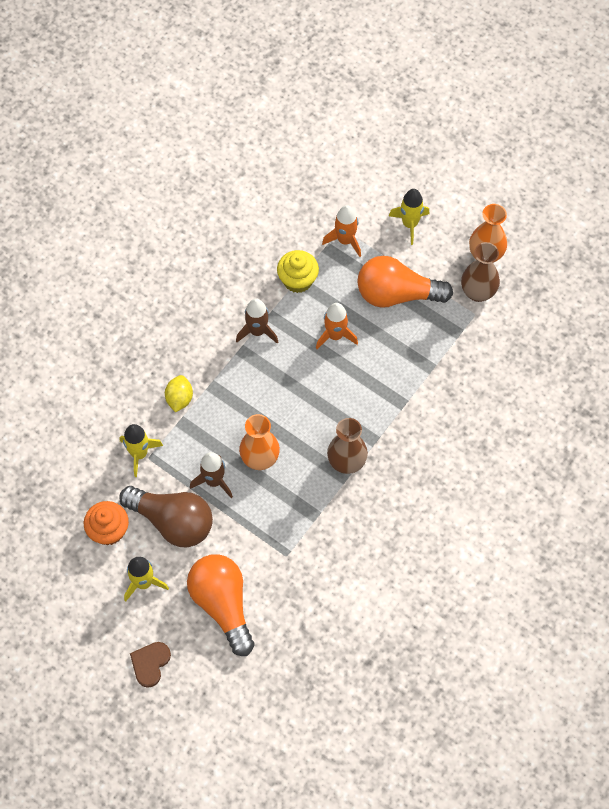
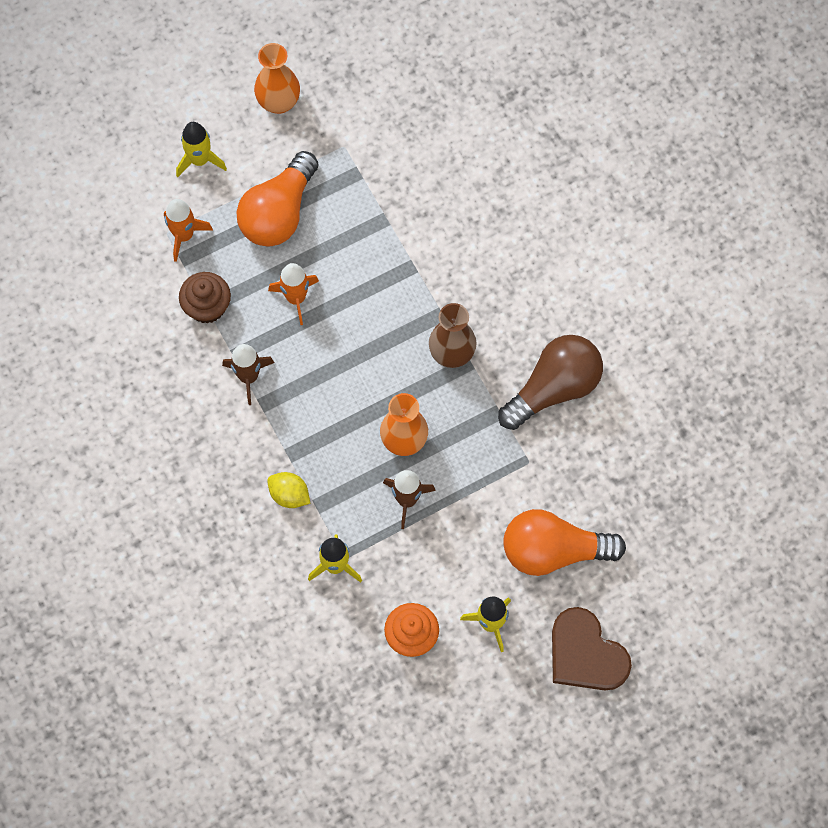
camera: 65 degrees left, 5 degrees up
(150, 663) = (585, 654): brown heart -> brown heart, size x1.68
(173, 522) = (434, 563): brown light bulb -> brown light bulb (554, 388)
(298, 280) = (207, 307): yellow cupcake -> brown cupcake
(478, 292) = (319, 131): brown vase -> none

